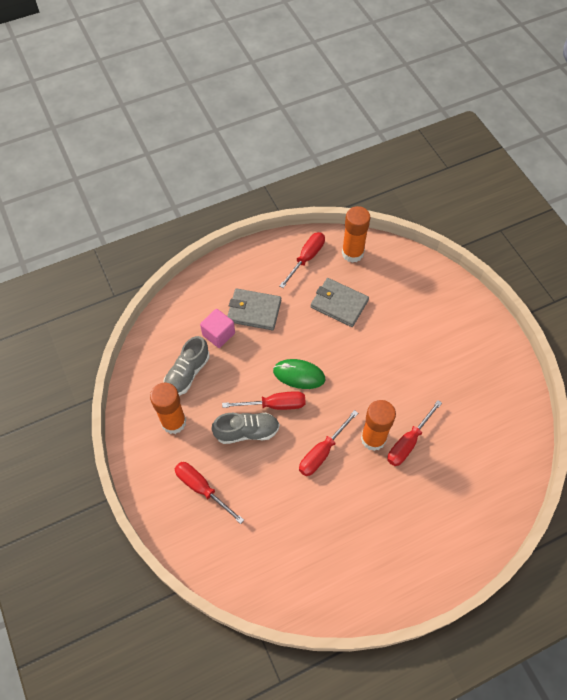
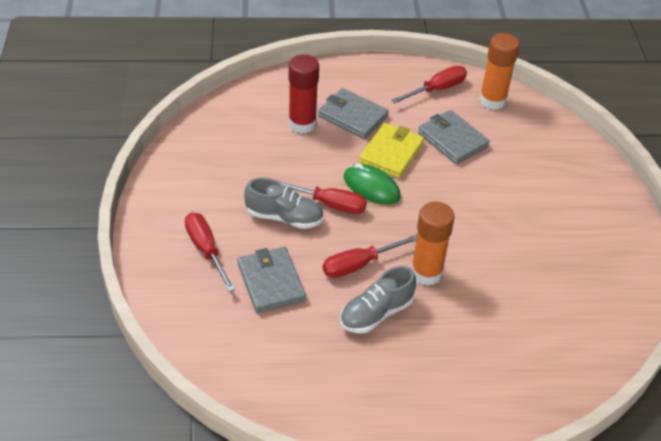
camera: 20 degrees right, 15 degrees down
(173, 422) = (210, 182): orange glue stick -> none
(187, 373) = (249, 146): grey shoe -> grey shoe (376, 313)
(218, 334) = (302, 124): pink cube -> red glue stick
(265, 497) = (271, 282): none -> grey wallet
(299, 335) = (391, 153): none -> yellow wallet
(408, 442) = (466, 291): red screwdriver -> none

